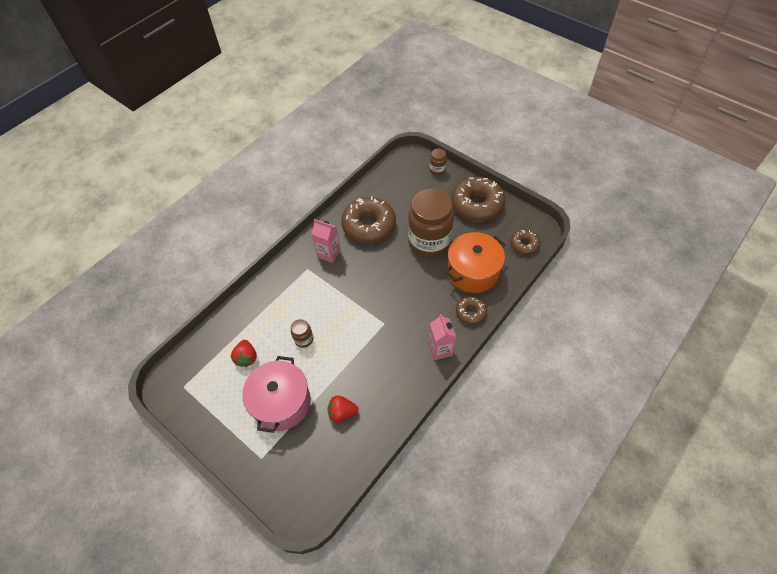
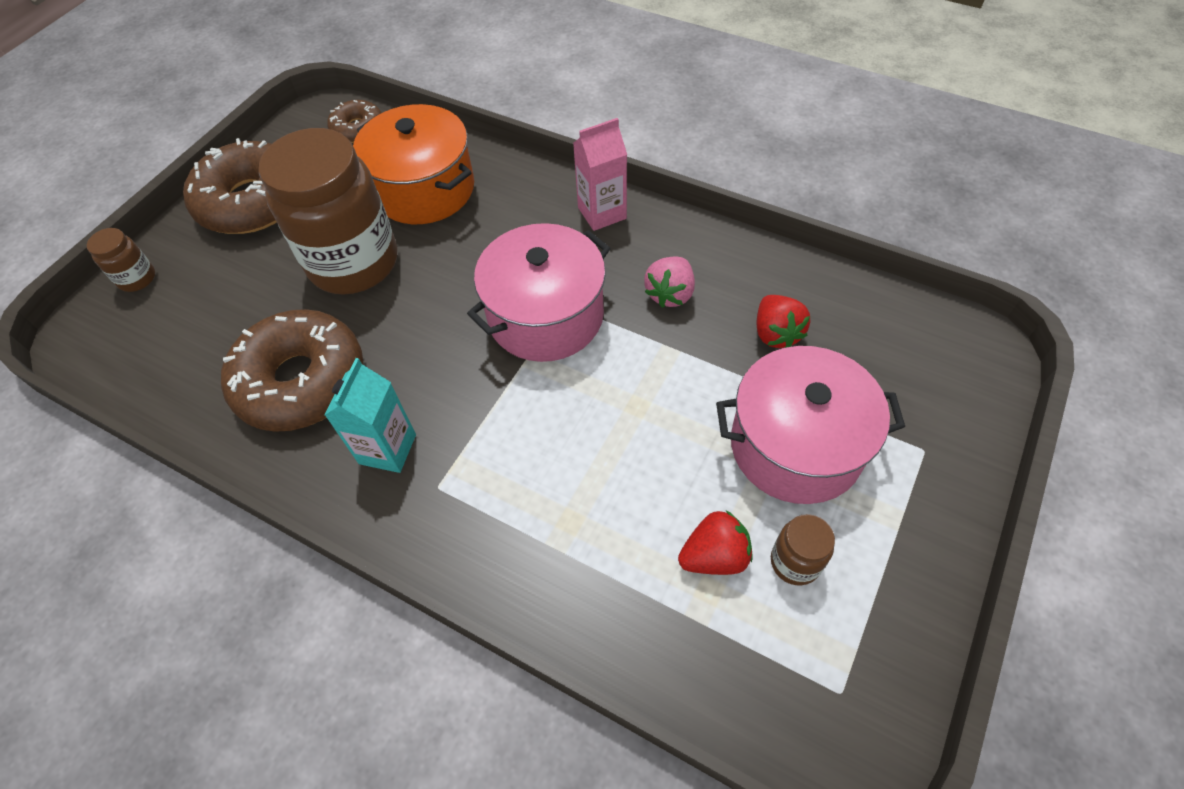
camera: 100 degrees left, 0 degrees up
(304, 339) = (635, 442): brown jar -> brown jar (795, 562)
(329, 253) = (387, 449): pink carton -> turquoise carton
(378, 370) = (670, 294): none -> pink strawberry
(379, 315) = (546, 316): none -> pink pot
(470, 313) = (516, 182): brown donut -> none

